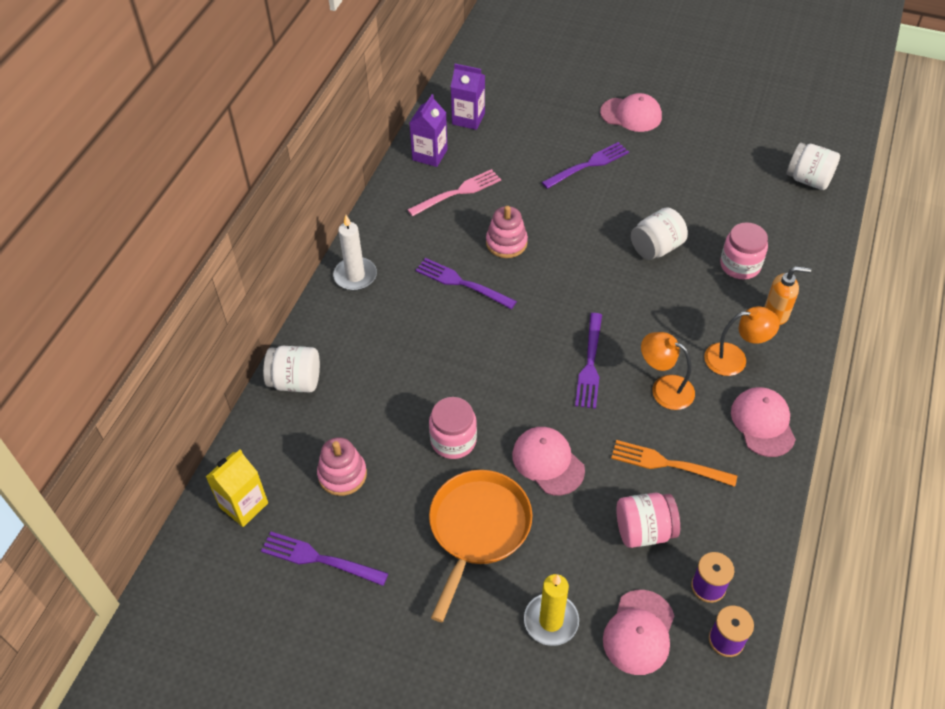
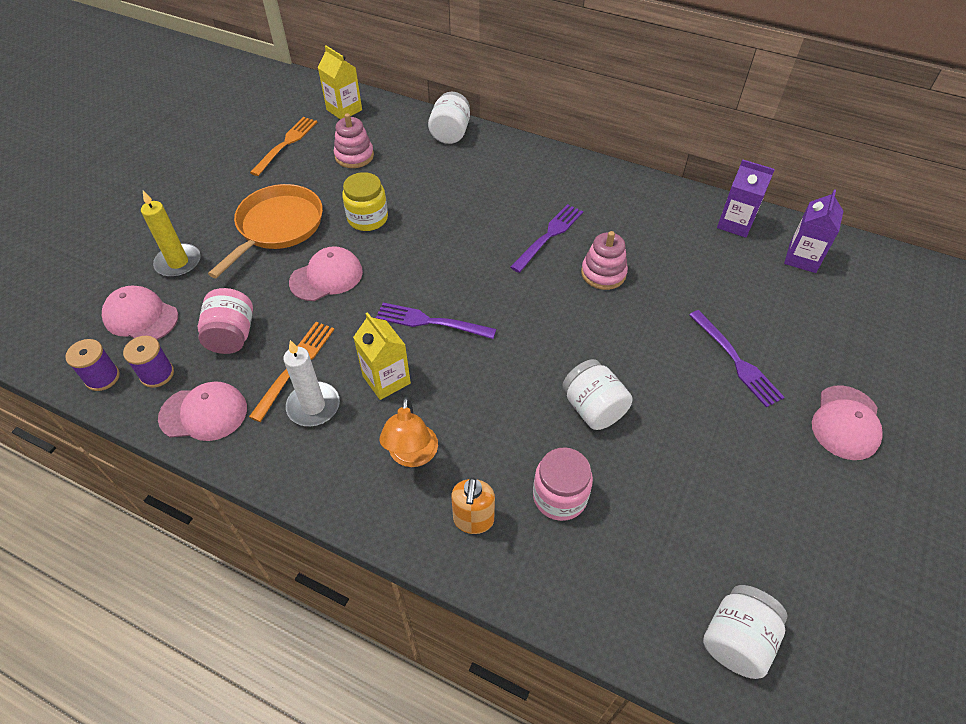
camera: 95 degrees right, 0 degrees up
(319, 559) = (286, 144): purple fork -> orange fork
(355, 276) = (563, 167): white candle -> white candle (313, 406)
(453, 440) = (367, 218): pink jar -> yellow jar
(457, 192) = (678, 241): pink fork -> none
(478, 529) = (277, 227): orange pan -> orange pan turned 90 degrees counterclockwise
(664, 388) = (386, 379): orange lamp -> yellow carton
(763, 423) = (318, 464): pink cap -> pink cap (204, 413)

